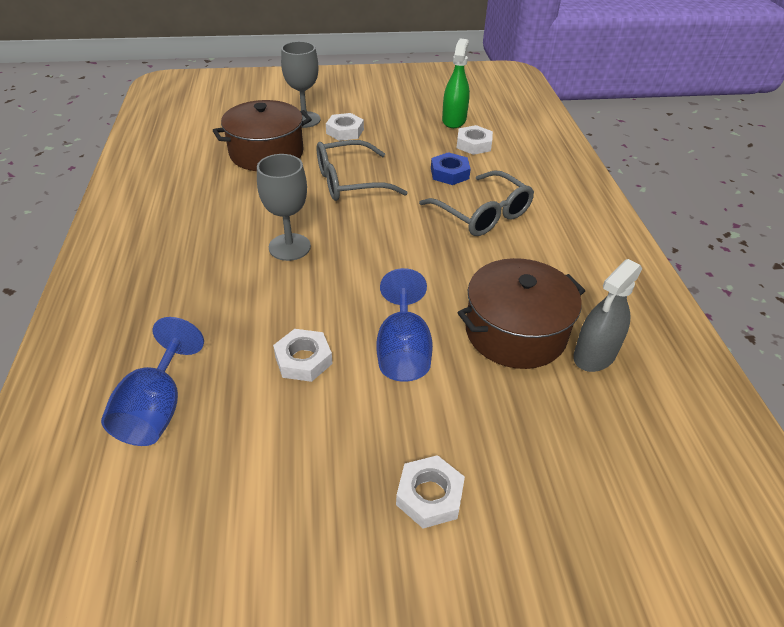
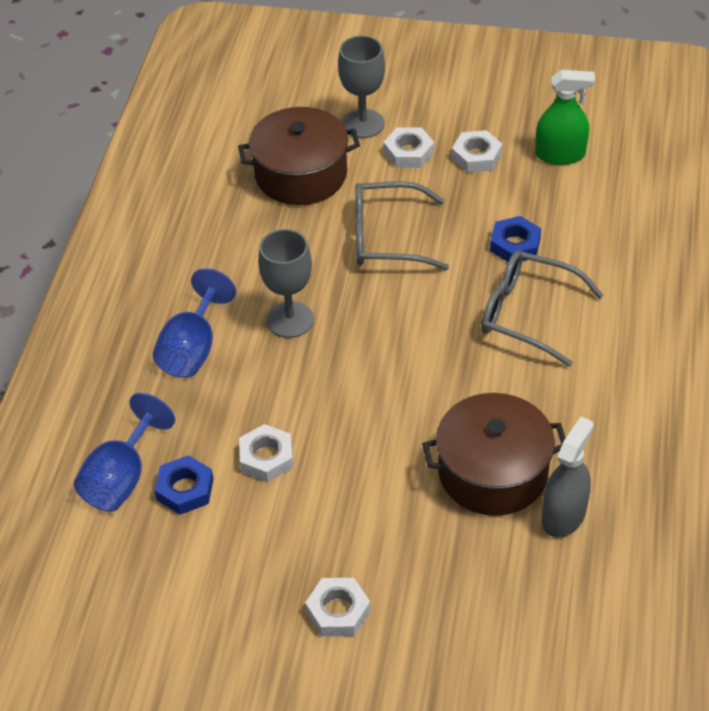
camera: 20 degrees right, 5 degrees up
(228, 406) = (185, 489): none -> blue nut
(403, 351) = (367, 468): blue goblet -> blue goblet (192, 349)
(454, 120) = (560, 154): green spray bottle -> green spray bottle turned 60 degrees clockwise
(473, 144) = (567, 202): white nut -> white nut (476, 156)
(482, 214) = (528, 314): grey glasses -> grey glasses turned 135 degrees clockwise
(594, 355) = (563, 515): grey spray bottle -> grey spray bottle turned 150 degrees clockwise

